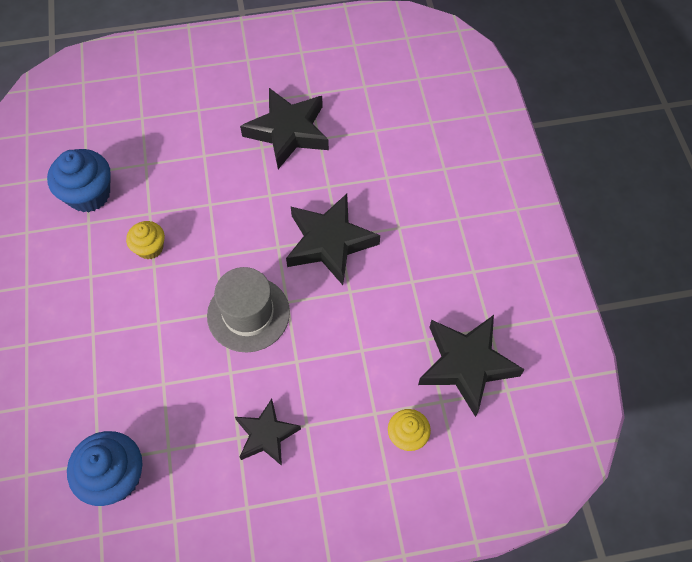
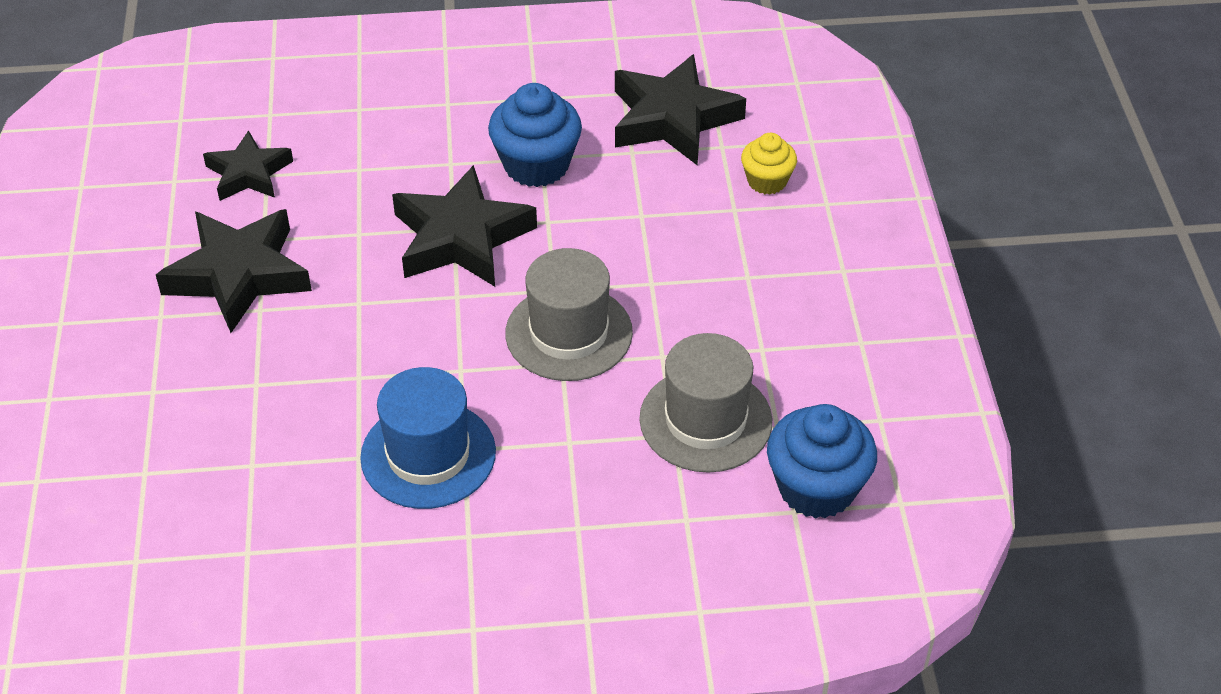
camera: 85 degrees left, 15 degrees down
(89, 194) = (297, 545): blue cupcake -> blue cupcake (536, 165)
(150, 248) = (428, 455): yellow cupcake -> blue hat
(174, 403) = (705, 420): none -> grey hat
(266, 435) = (760, 318): black star -> black star (248, 173)

